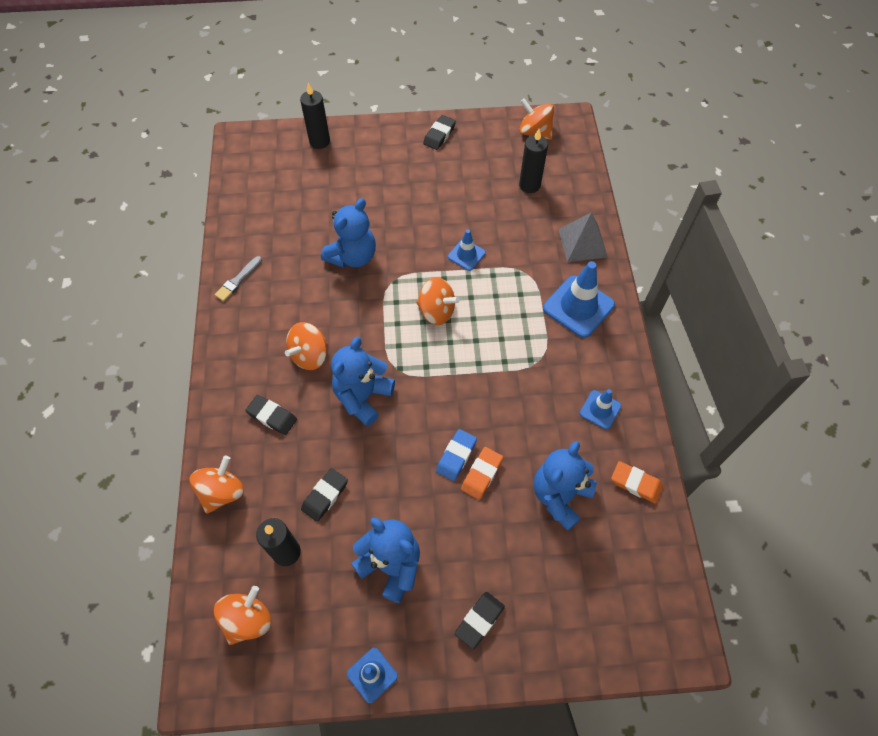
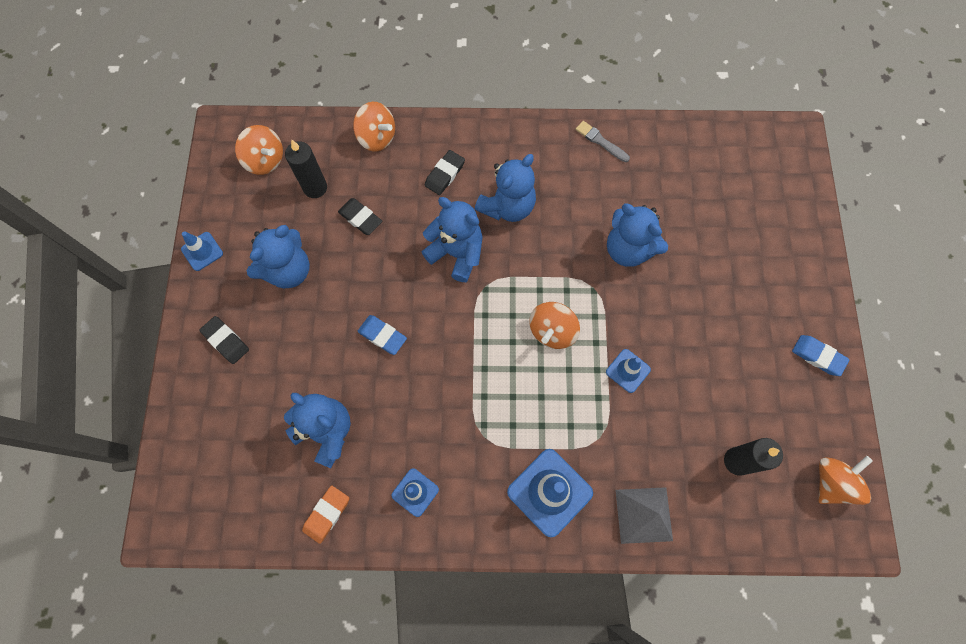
camera: 95 degrees right, 10 degrees up
(310, 355) = (507, 206): orange spinning top -> blue teddy bear
(319, 141) = (797, 218): black candle -> none
(439, 135) = (818, 356): black eraser -> blue eraser
(481, 474) = (360, 358): orange eraser -> none

